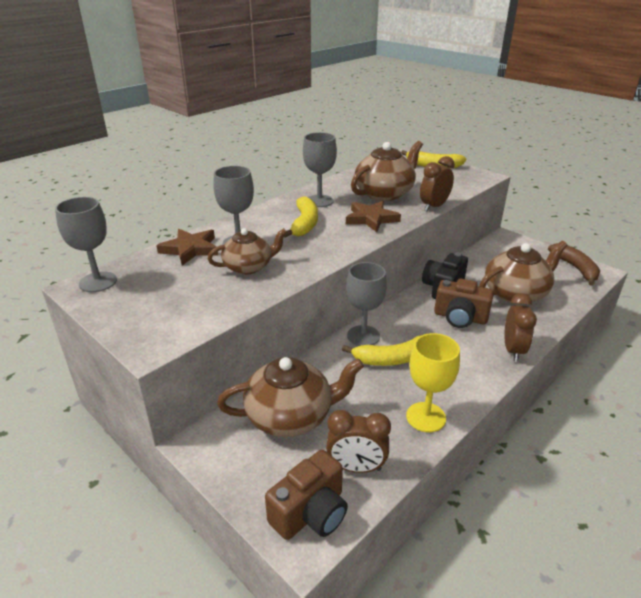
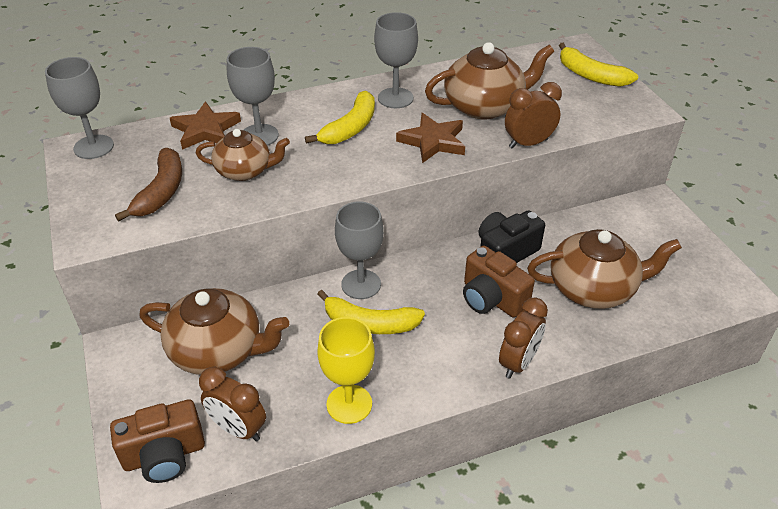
camera: 25 degrees right, 10 degrees up
(575, 268) = (712, 278): brown banana -> brown banana (161, 192)

